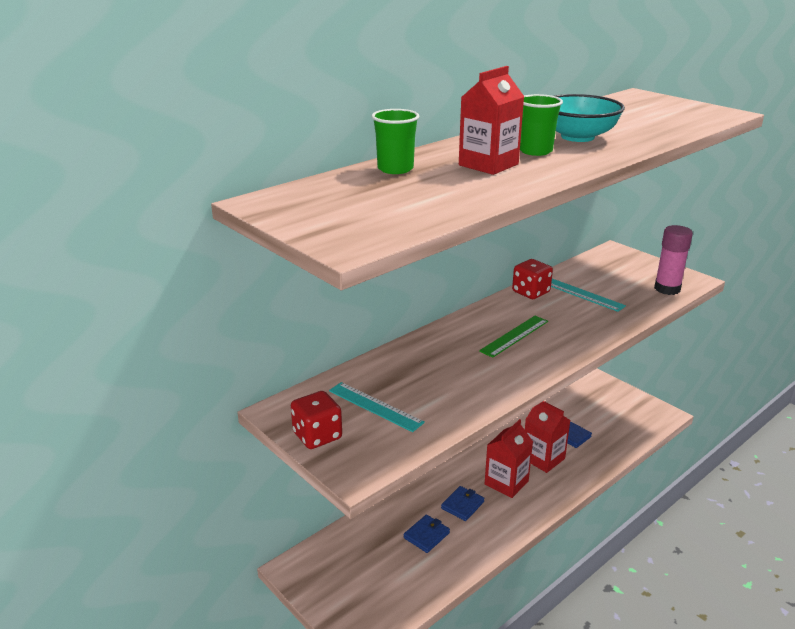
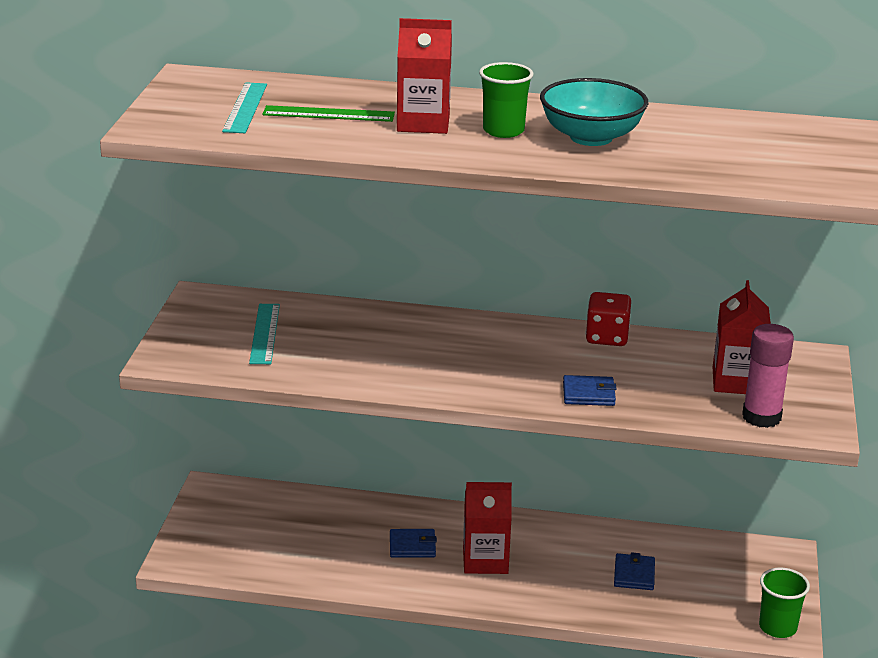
camera: 50 degrees right, 0 degrees up
(317, 436) = (189, 325): red dice -> none
(395, 169) = (346, 94): green cup -> green cup (777, 627)
(426, 535) = (341, 542): blue wallet -> blue wallet (588, 394)
(514, 336) = (492, 358): green ruler -> green ruler (328, 114)
(543, 458) = (562, 570): red carton -> red carton (737, 381)
(583, 294) = (653, 369): turquoise ruler -> turquoise ruler (245, 107)

